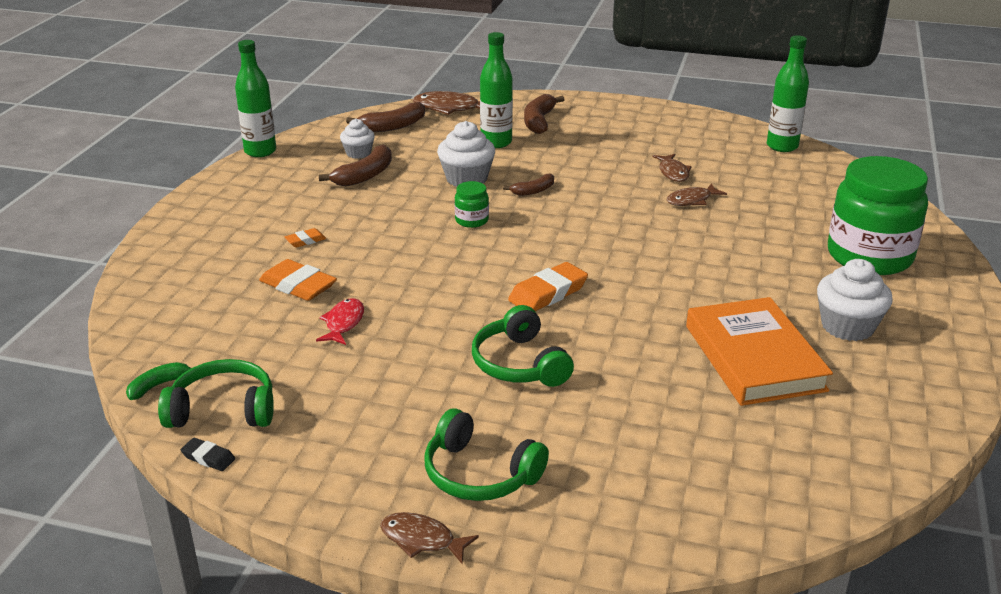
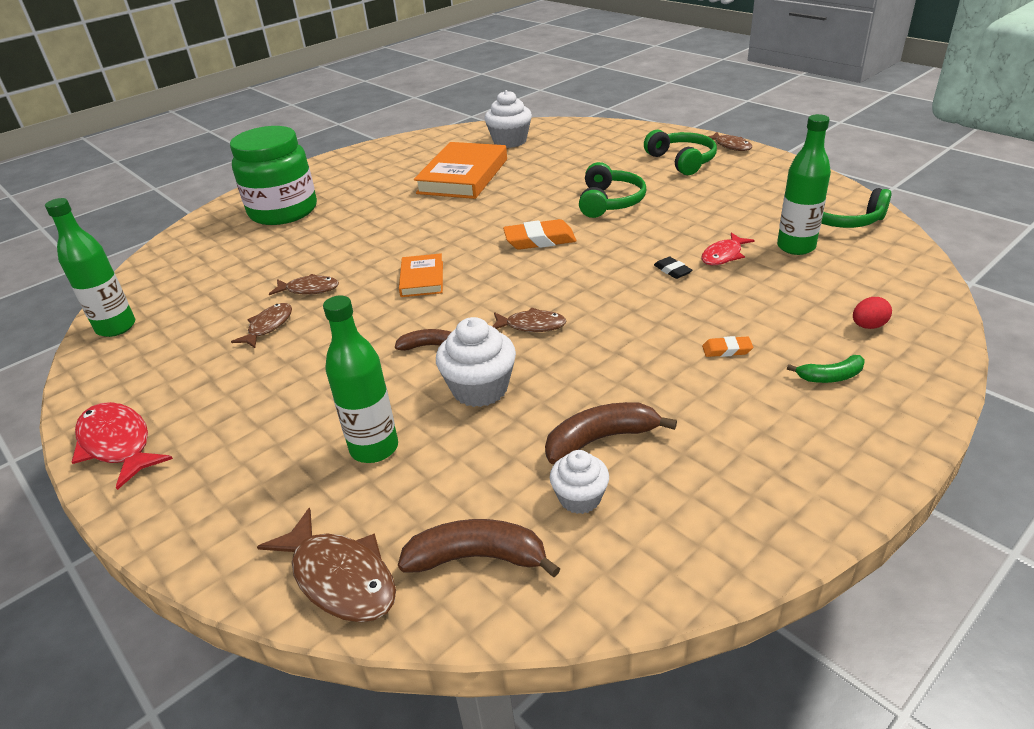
camera: 145 degrees left, 5 degrees up
(158, 385) = (894, 243): green banana -> green banana (830, 377)
(192, 286) = (868, 326): none -> red egg
(208, 458) = (851, 196): black eraser -> black eraser (672, 270)
(260, 151) = (742, 570): green bottle -> green bottle (796, 247)
(298, 286) = (753, 298): orange eraser -> none
(471, 220) = (532, 325): green jar -> brown fish
(539, 121) = (265, 477): brown banana -> none
(610, 230) = (422, 279): none -> orange book
(645, 111) = (117, 444): none -> red fish
(847, 326) = (383, 179): white cupcake -> white cupcake (510, 141)

